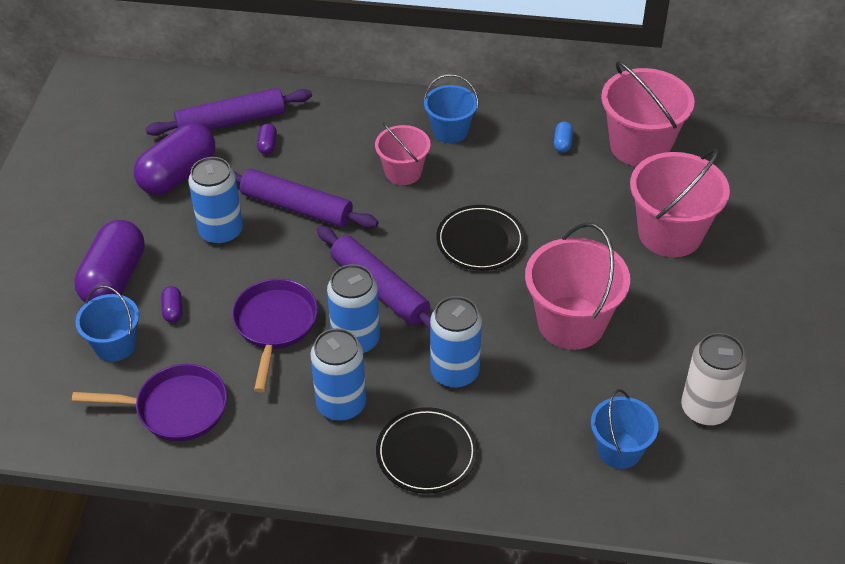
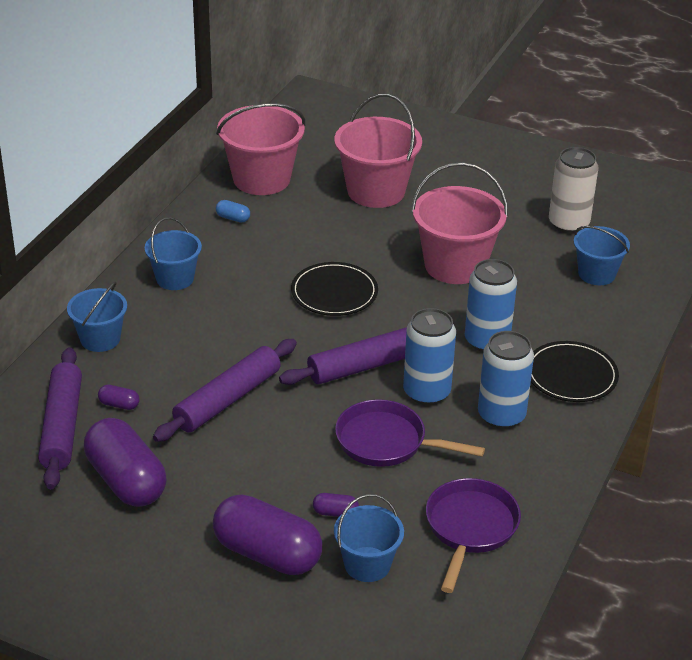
camera: 75 degrees left, 10 degrees down
(221, 231) = (235, 460): blue can -> none
(347, 111) = (100, 339): none -> blue bucket
(403, 172) = (216, 320): pink bucket -> none

